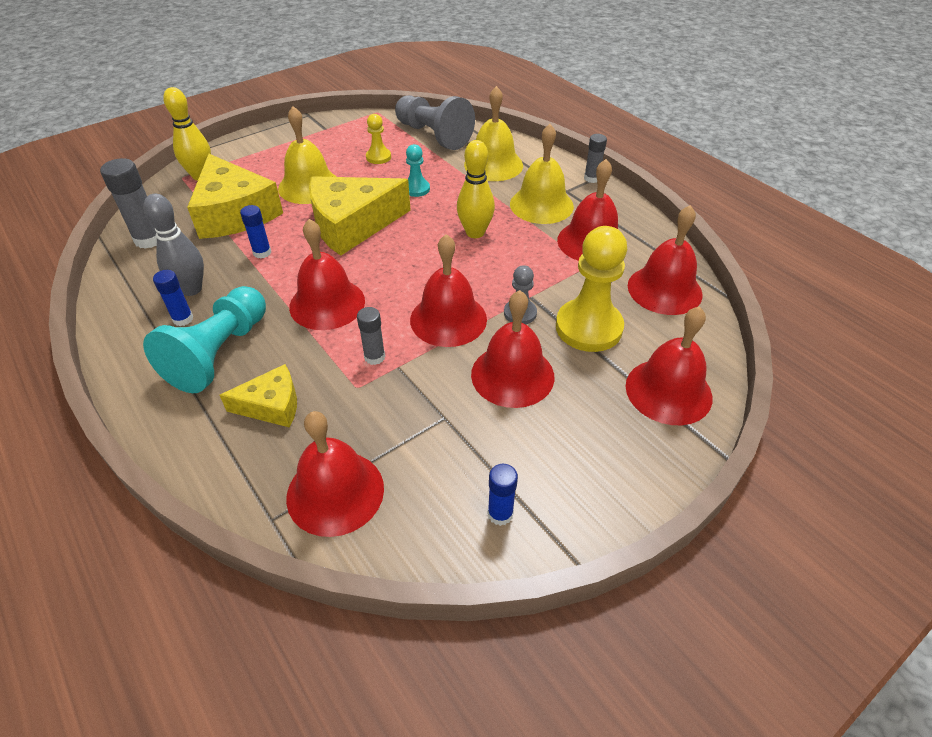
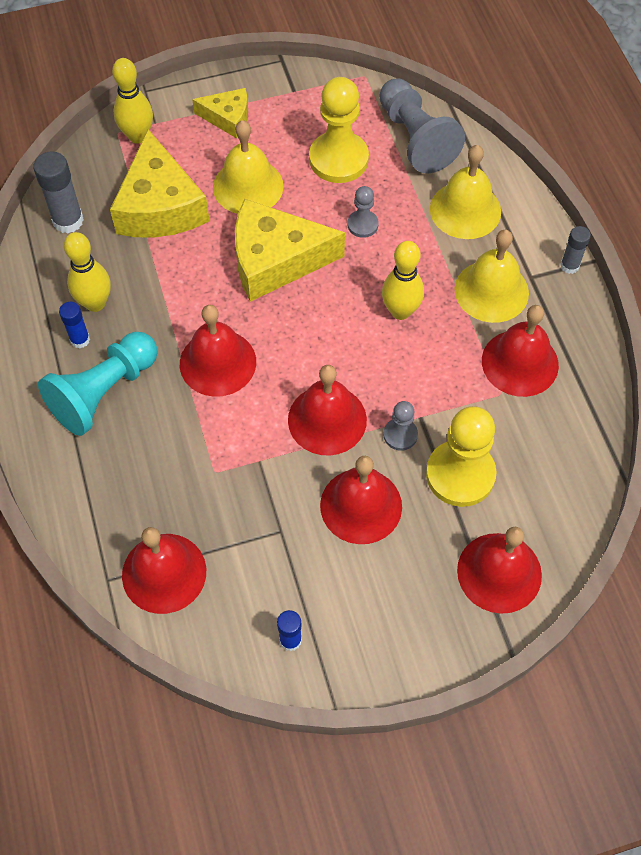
camera: 20 degrees right, 15 degrees up
(191, 289) = (95, 303): grey bowling pin -> yellow bowling pin
(262, 252) = (173, 273): blue glue stick -> none
(272, 405) = (135, 467): yellow cheese -> yellow cheese (228, 118)
(374, 357) = (241, 443): grey glue stick -> none
(378, 157) = (338, 159): yellow pawn -> yellow pawn, size x1.98
(416, 189) = (362, 225): turquoise pawn -> grey pawn
(664, 289) = (564, 452): red bell -> none

